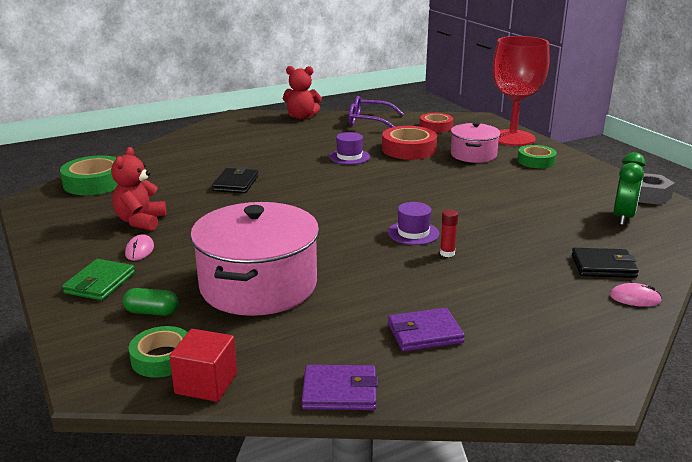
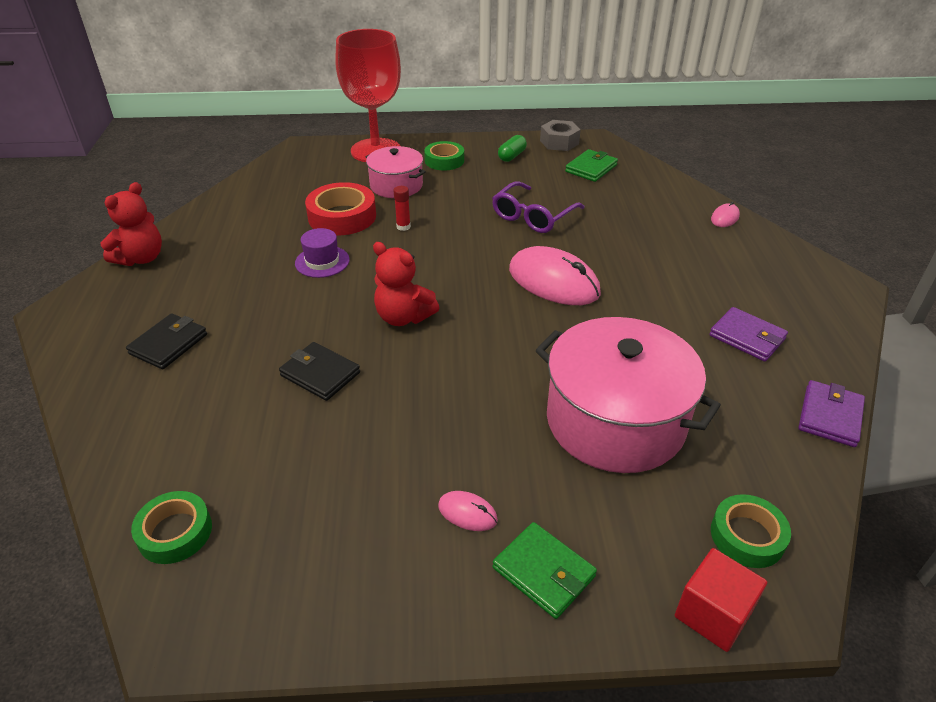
camera: 65 degrees left, 15 degrees up
(95, 183) = (175, 532): green tape -> green tape, size x0.65
(140, 221) = (374, 497): red teddy bear -> red teddy bear (403, 317)
(152, 312) = (642, 528): green capsule -> green capsule (512, 156)
(206, 383) = (803, 508): red cube -> red cube (713, 614)
(370, 121) = (225, 214): purple glasses -> purple glasses (533, 216)
(413, 233) = (553, 281): purple hat -> pink mouse
(425, 333) = (747, 337): purple wallet -> purple wallet turned 60 degrees counterclockwise
(436, 127) = (295, 179): red tape -> none
(447, 253) = (607, 276): red glue stick -> red glue stick (403, 227)
(603, 266) = (669, 210): black wallet -> black wallet (168, 344)
(623, 217) = (591, 168): green clock -> green wallet

